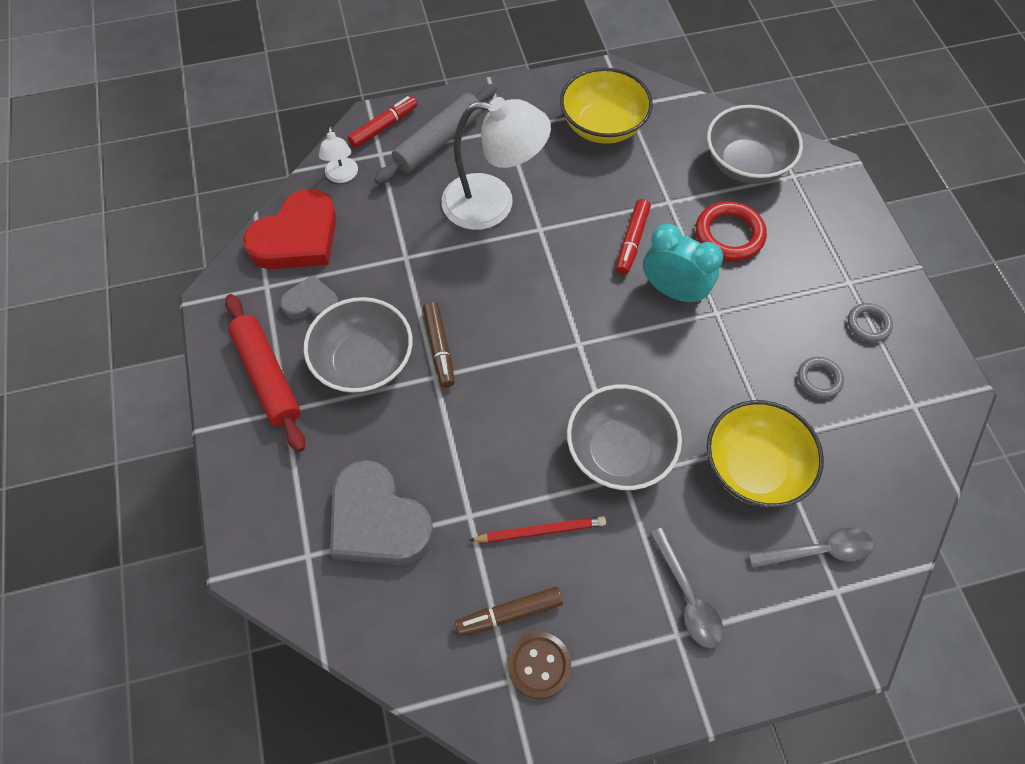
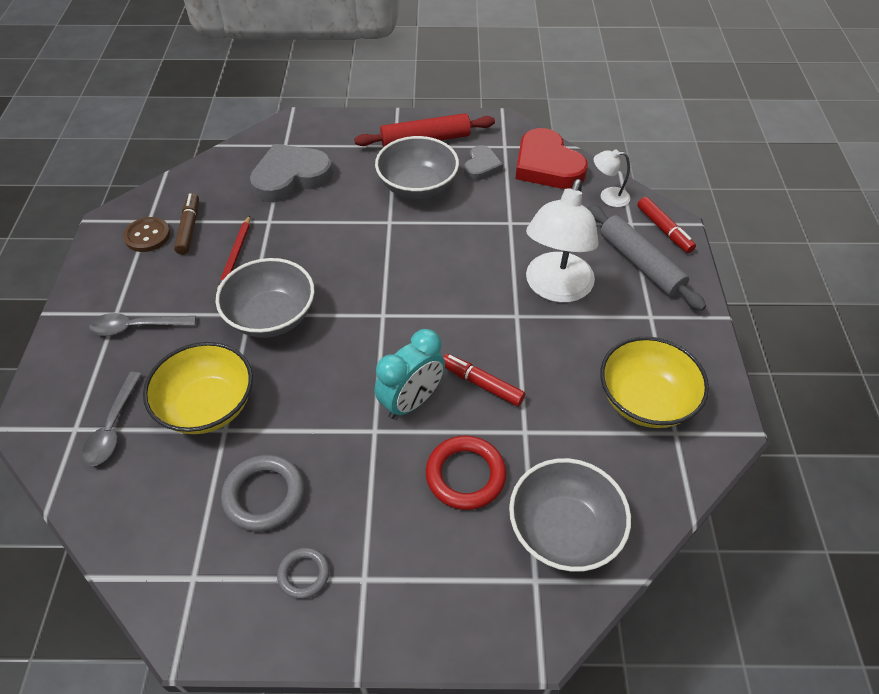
camera: 105 degrees right, 10 degrees down
(439, 348) = (413, 228): brown marker -> none
(819, 379) = (264, 495): grey ring -> grey ring, size x1.69

